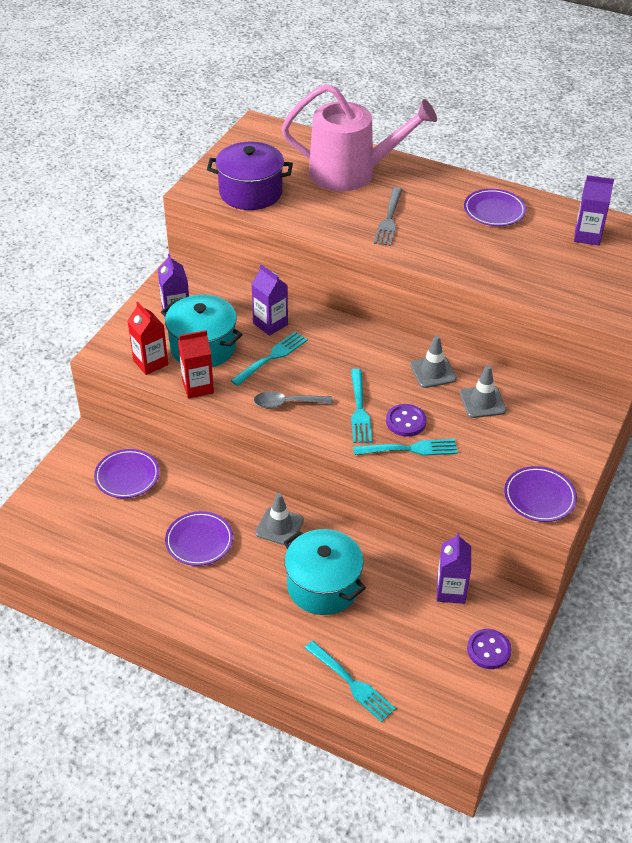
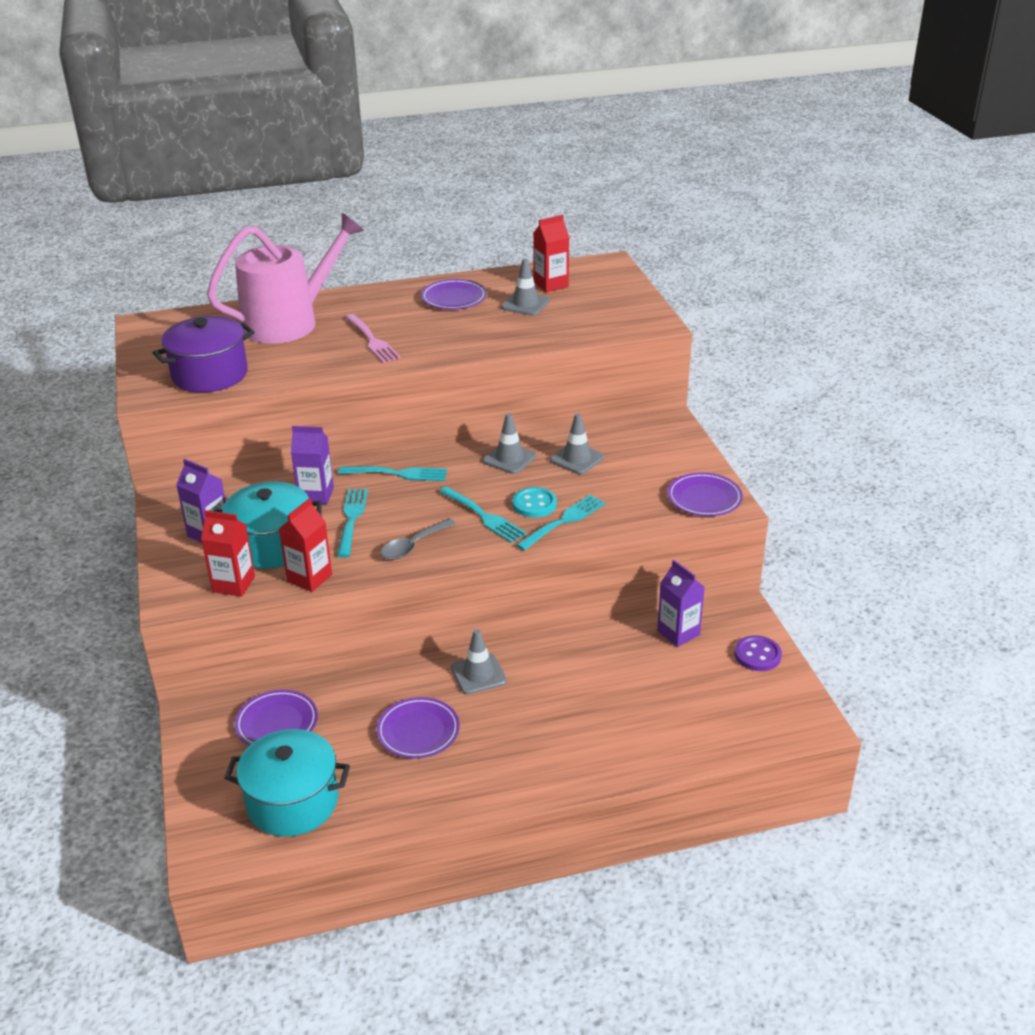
camera: 40 degrees left, 10 degrees down
(323, 586) = (573, 694): turquoise pot -> turquoise pot (292, 802)
(351, 683) = (688, 750): turquoise fork -> turquoise fork (398, 474)
(389, 219) = (372, 340): grey fork -> pink fork
(406, 421) = (534, 504): purple button -> turquoise button
(543, 245) = (525, 304): none -> grey traffic cone
(587, 236) = (551, 284): purple carton -> red carton

